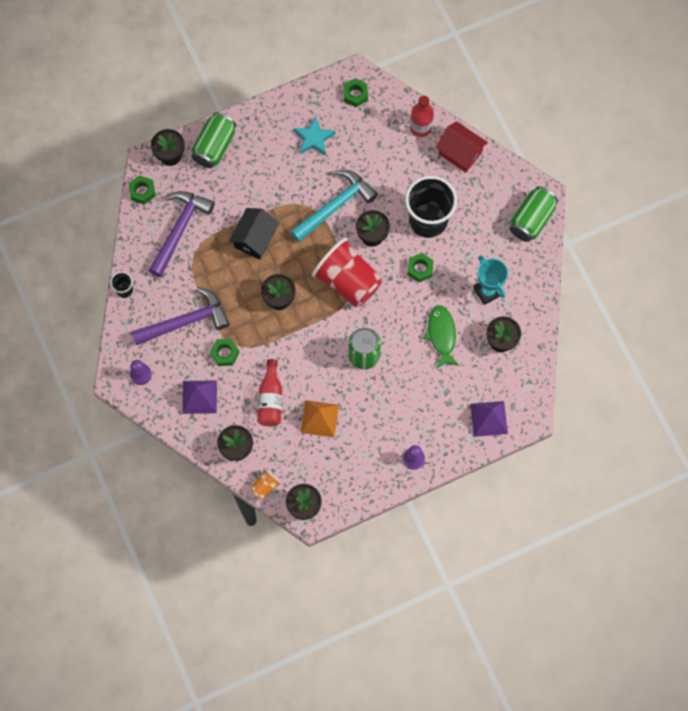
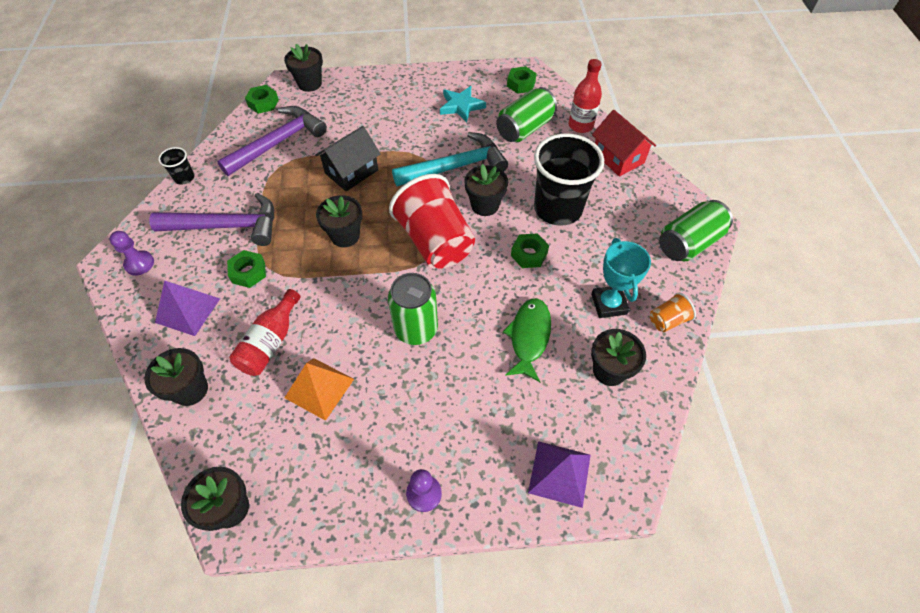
camera: 20 degrees right, 15 degrees down
(214, 146) = (357, 88): green can -> green can (524, 128)
(265, 486) = (195, 455): orange cup -> orange cup (667, 320)

